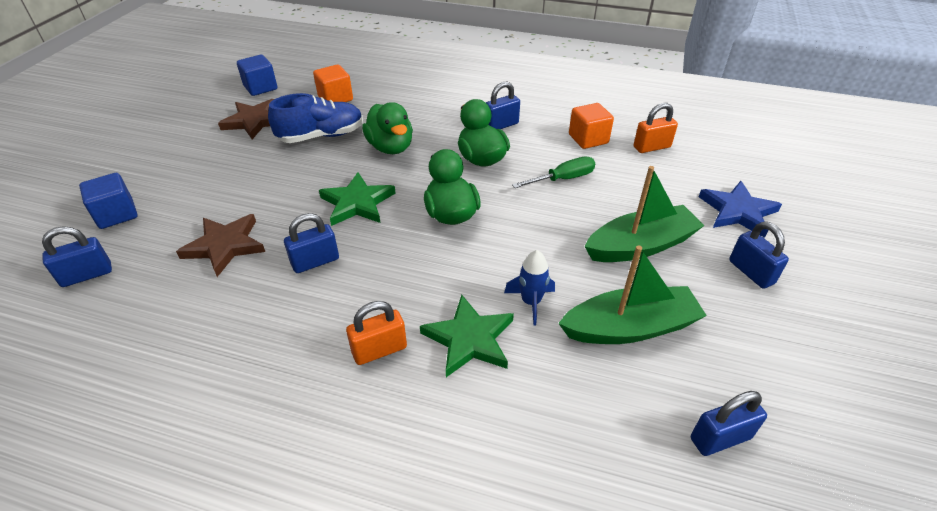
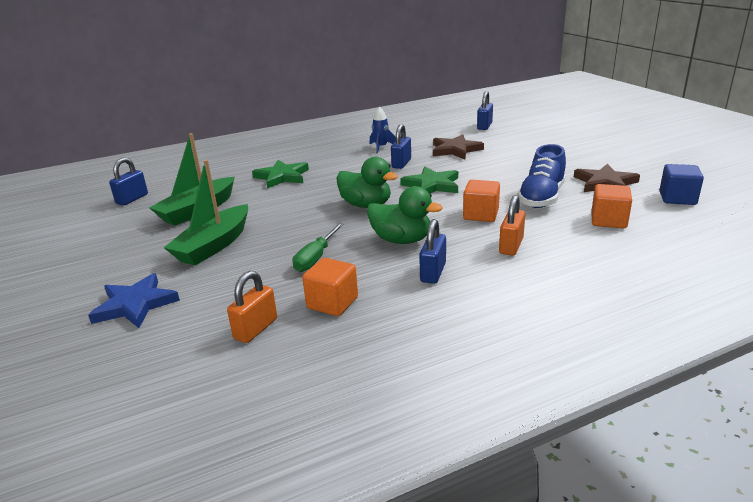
camera: 140 degrees right, 15 degrees down
(116, 214) = (531, 135): blue cube -> none
(379, 350) = (319, 160): orange padlock -> orange padlock (511, 246)
(390, 147) = (481, 215): green duck -> orange cube
(531, 302) = (264, 196): blue rocket -> blue rocket (381, 147)
(751, 272) = (119, 266): blue padlock -> none

